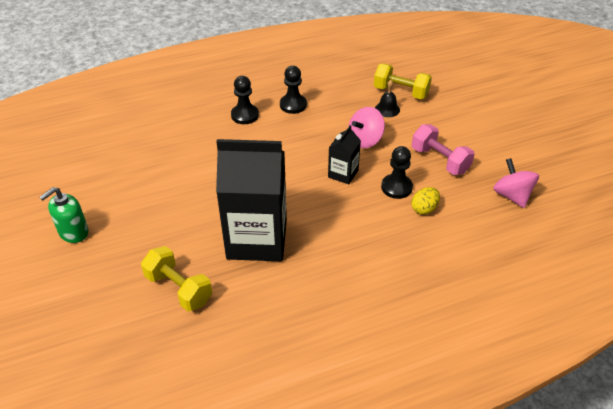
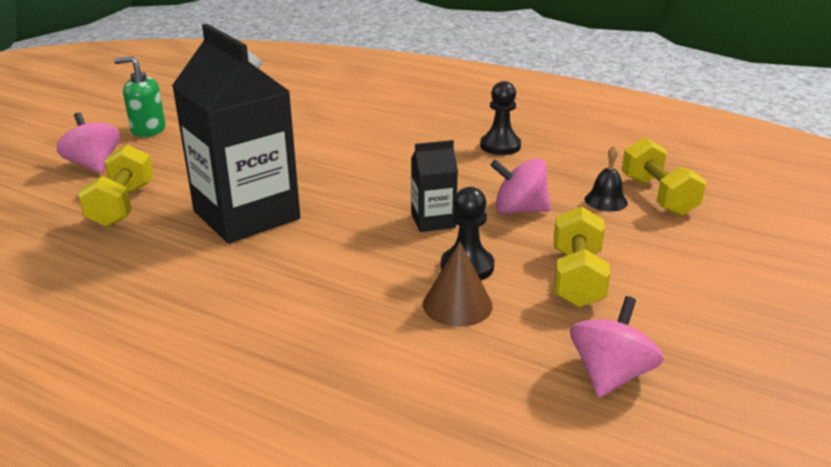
camera: 50 degrees right, 15 degrees down
(97, 281) = (94, 165): none -> pink spinning top
(245, 115) = (435, 130): black pawn -> none
(424, 209) = (457, 305): yellow egg -> brown cone
(440, 160) = (577, 278): pink dumbbell -> yellow dumbbell

